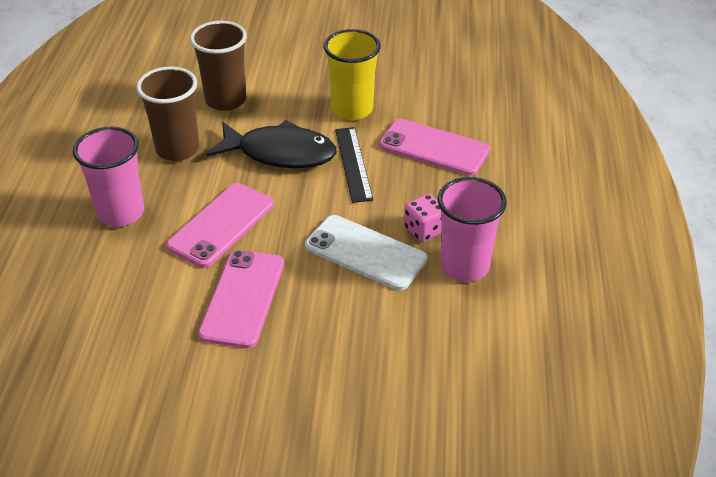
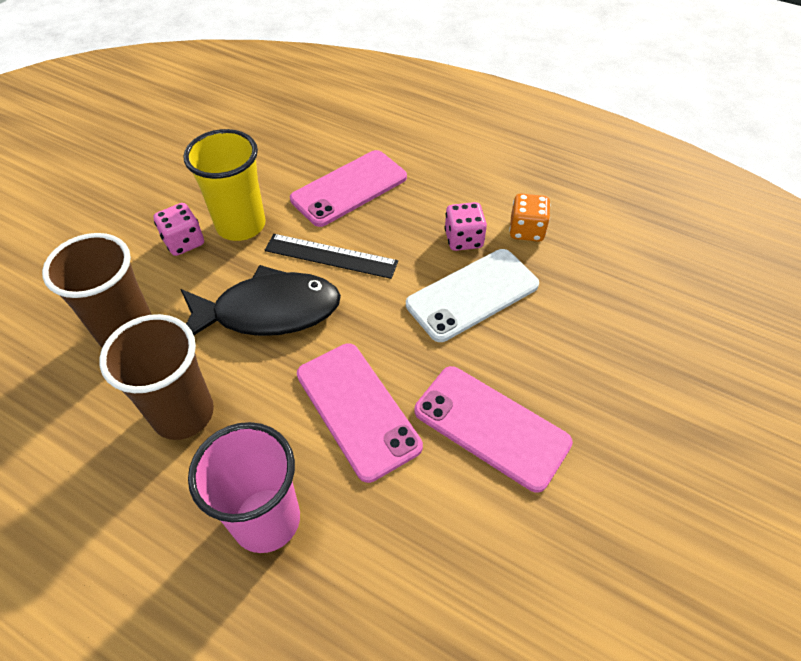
camera: 65 degrees left, 10 degrees up
(280, 153) = (268, 311): black fish -> black fish turned 45 degrees clockwise
(317, 90) = (184, 242): none -> pink dice
(464, 266) = (526, 230): pink cup -> orange dice

